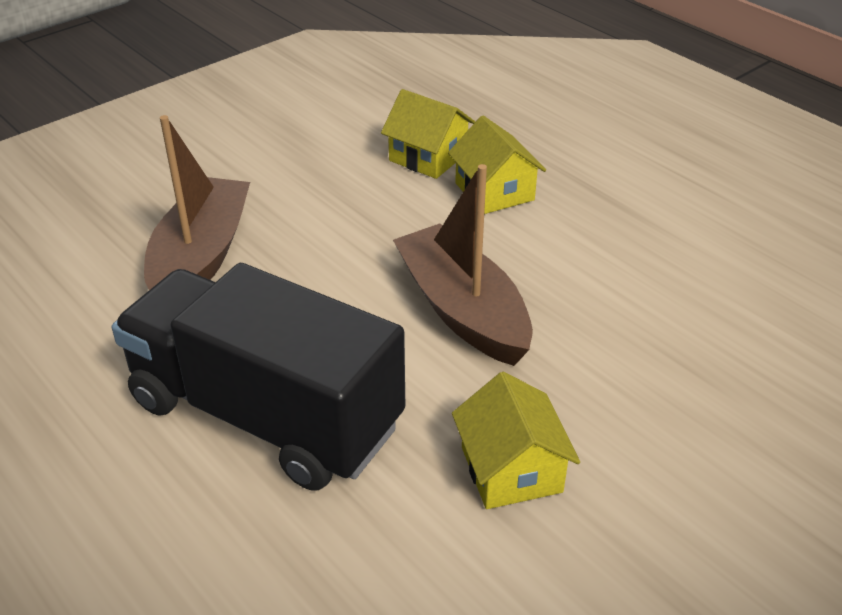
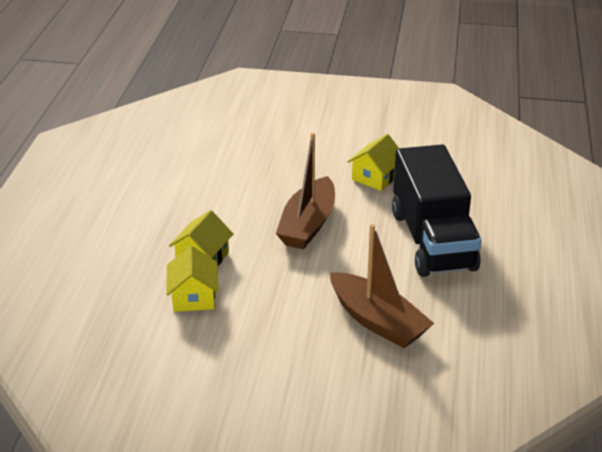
camera: 130 degrees left, 5 degrees down
(201, 257) = (377, 321): brown boat -> brown boat turned 105 degrees counterclockwise

